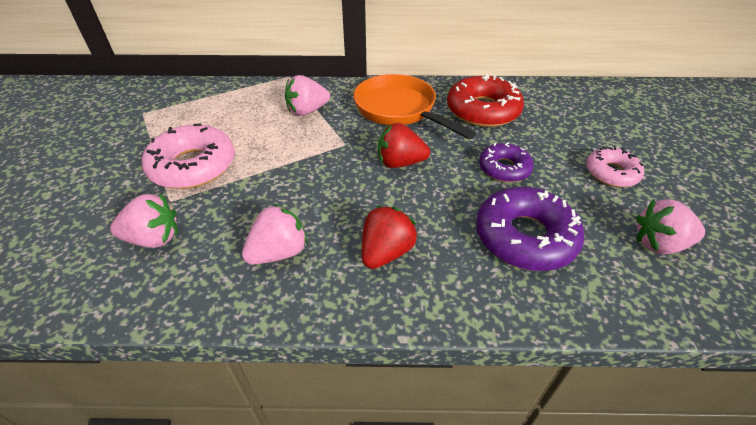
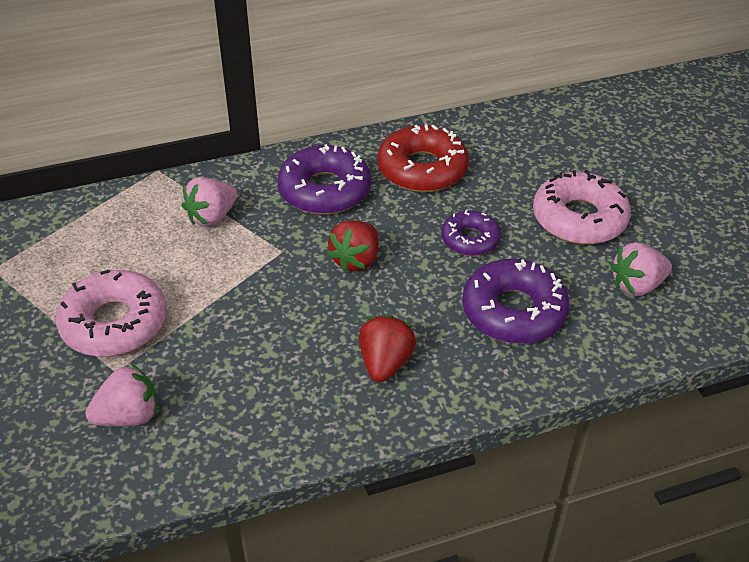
camera: 20 degrees left, 0 degrees up
(279, 252) = (275, 393): pink strawberry -> none
(399, 110) = (324, 190): orange pan -> purple donut
(400, 163) = (356, 260): red strawberry -> red strawberry turned 45 degrees counterclockwise
(611, 173) = (579, 219): pink donut -> pink donut, size x1.66

